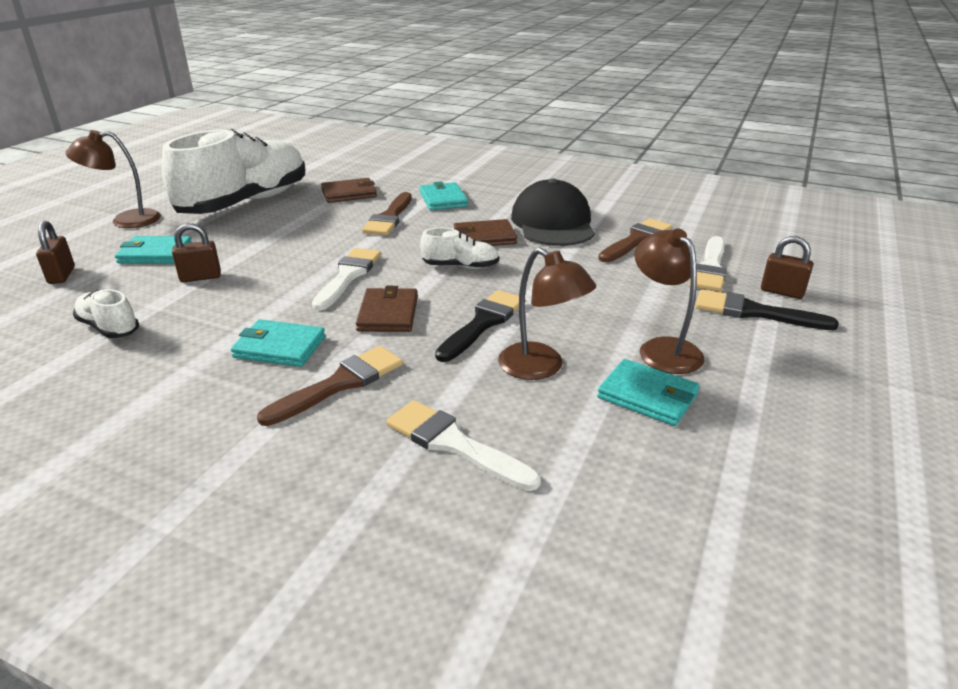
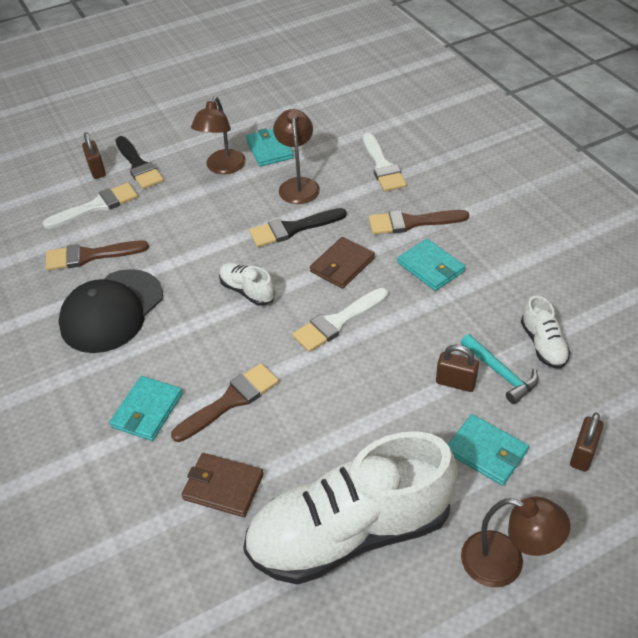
camera: 140 degrees left, 15 degrees up
(154, 295) = (501, 373): none -> turquoise hammer
(484, 237) = (188, 320): brown wallet -> none

